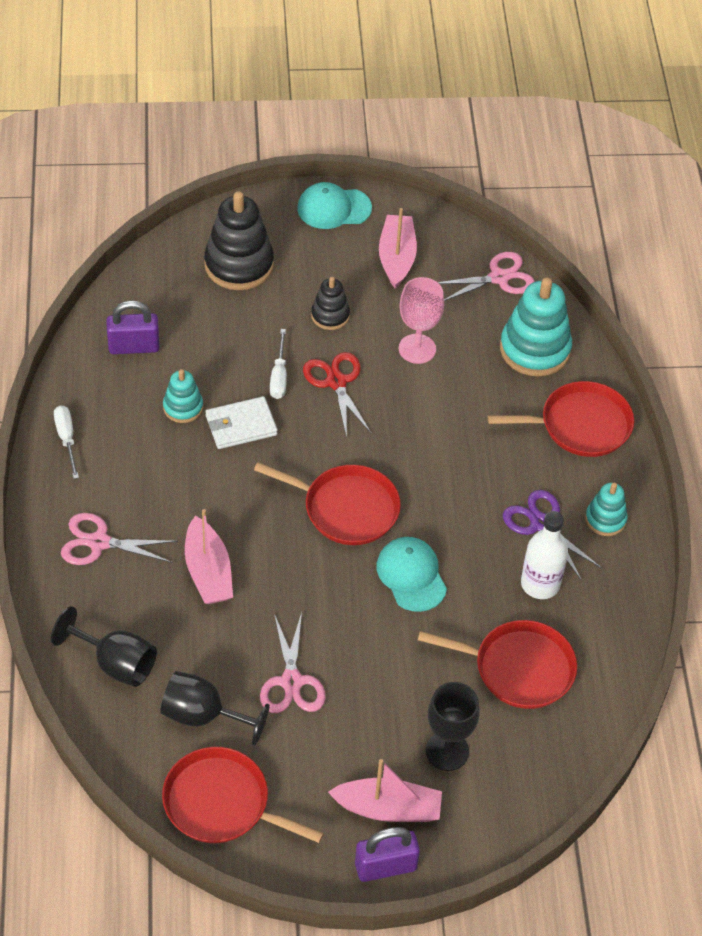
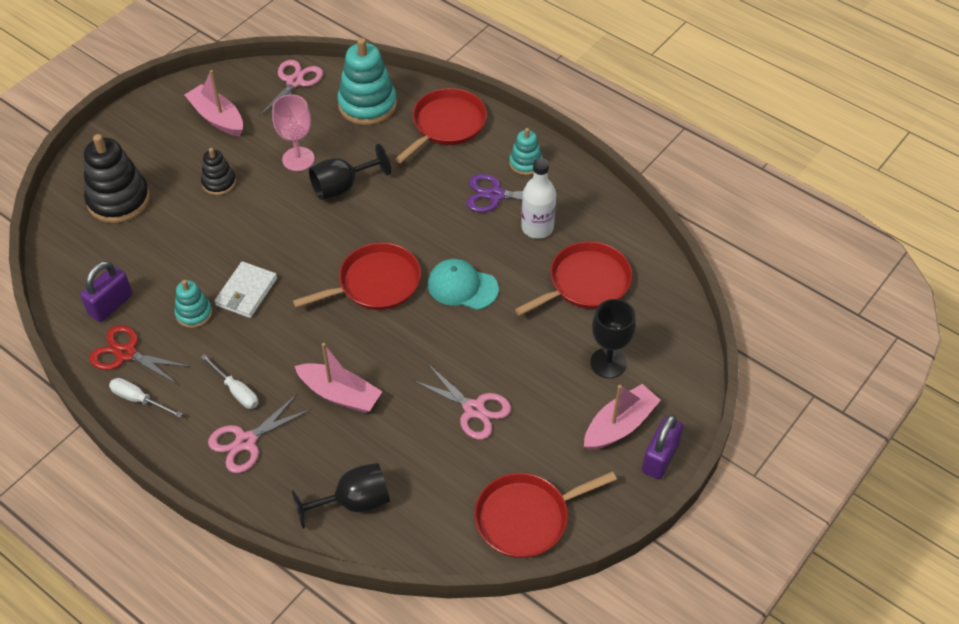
camera: 45 degrees left, 0 degrees up
(203, 716) = (449, 479): black goblet -> black goblet (342, 187)
(279, 376) = (233, 243): white screwdriver -> white screwdriver (236, 391)
(334, 208) = (138, 120): turquoise cap -> none
(336, 382) = (273, 217): red scissors -> red scissors (126, 353)

